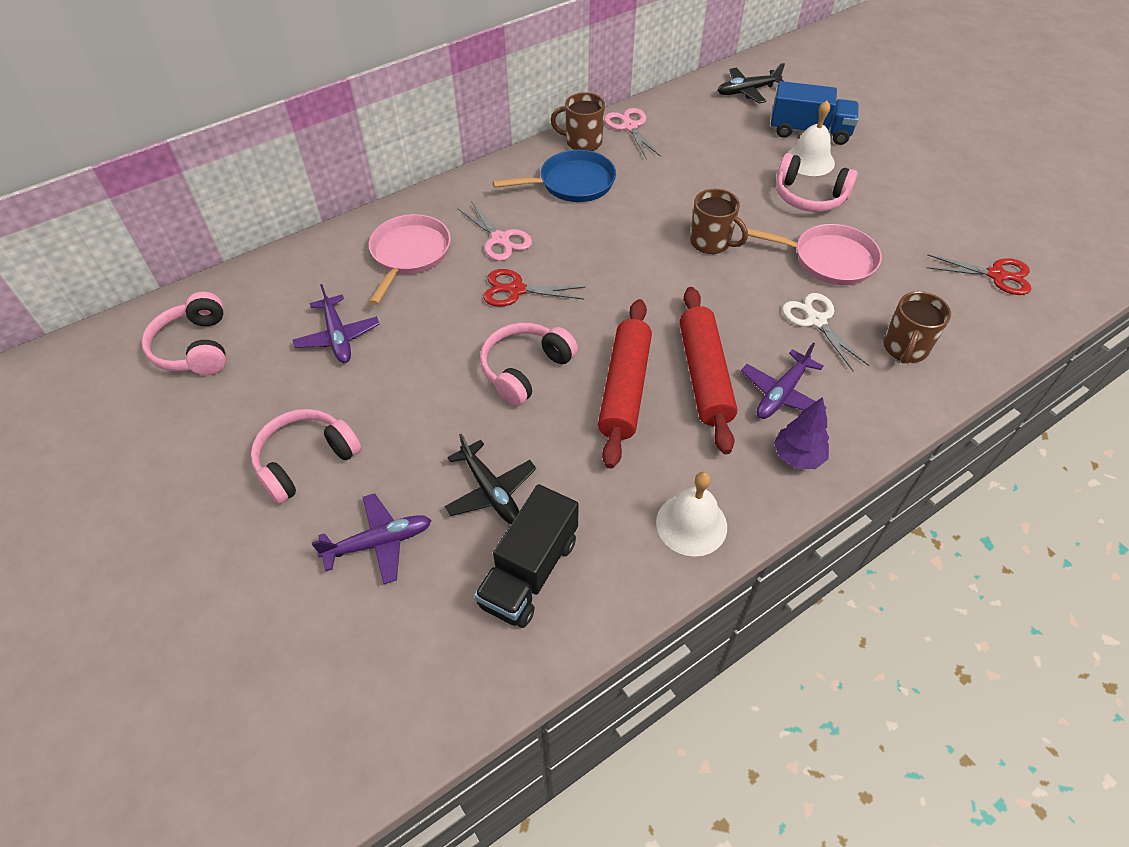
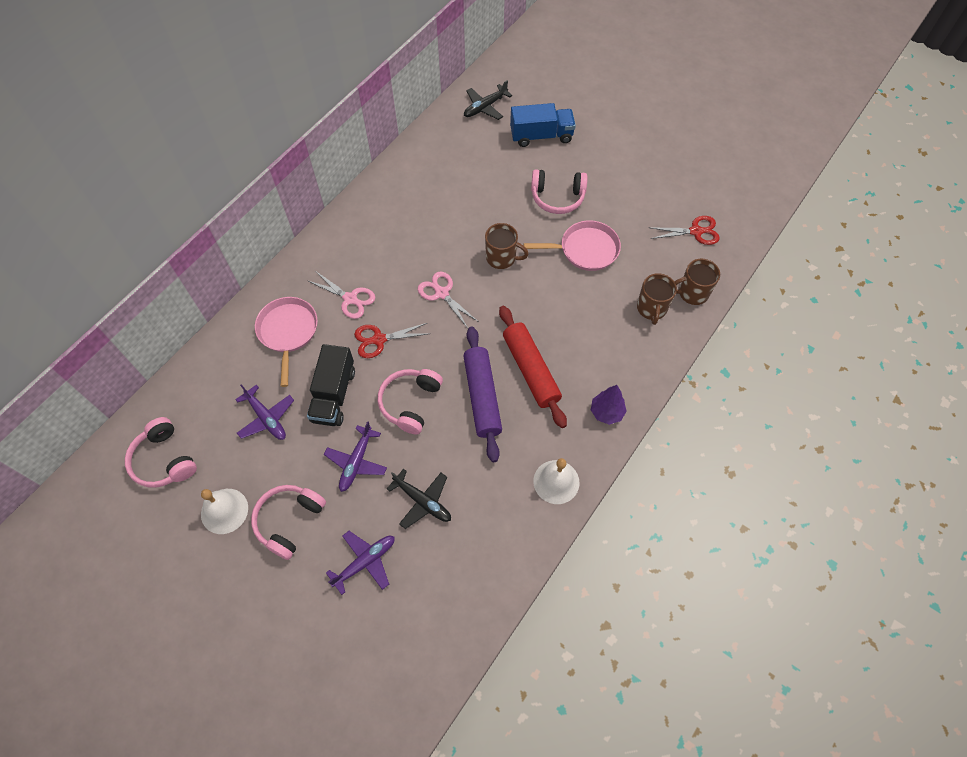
camera: 20 degrees left, 10 degrees up
(529, 572) = (468, 548): black truck -> black truck (334, 395)
(572, 183) = (384, 232): blue pan -> none
(582, 142) = (378, 191): brown mug -> brown mug (692, 293)
(625, 389) = (482, 397): red rolling pin -> purple rolling pin
(630, 127) = (408, 166): pink scissors -> pink scissors (441, 293)
(781, 393) = (584, 368): purple plane -> purple plane (356, 462)
(809, 160) = (549, 164): white bell -> white bell (224, 511)
(816, 321) = (590, 303): white scissors -> none

